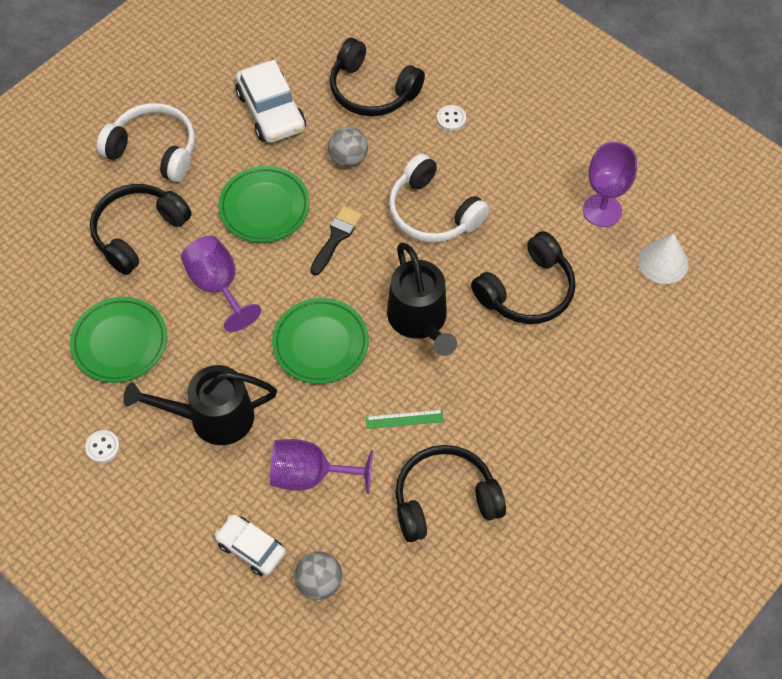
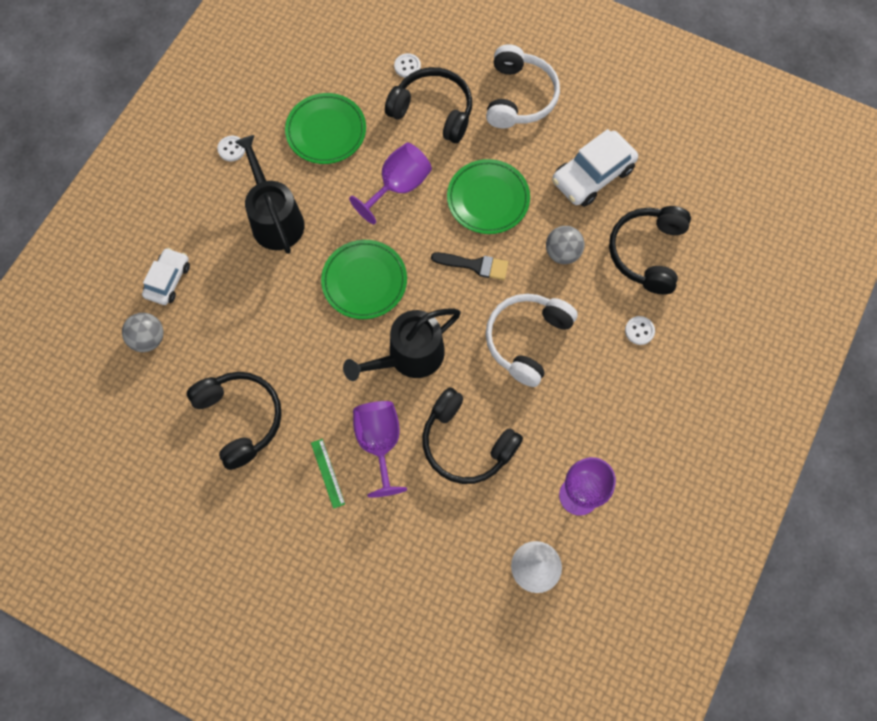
camera: 75 degrees right, 10 degrees up
(70, 244) = (407, 66): none -> white button
(310, 475) = (240, 306): purple goblet -> purple goblet (379, 443)
(404, 419) = (308, 367): green ruler -> green ruler (328, 473)

